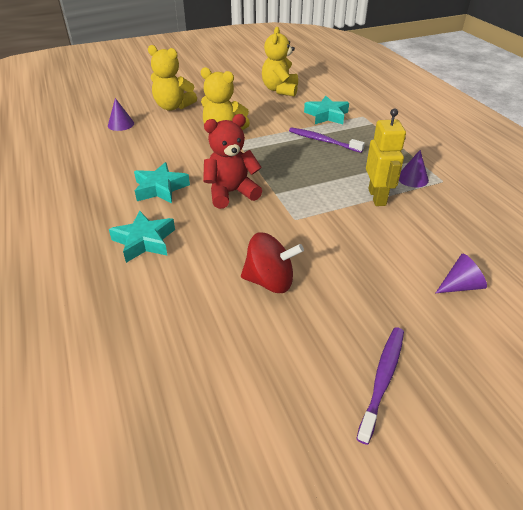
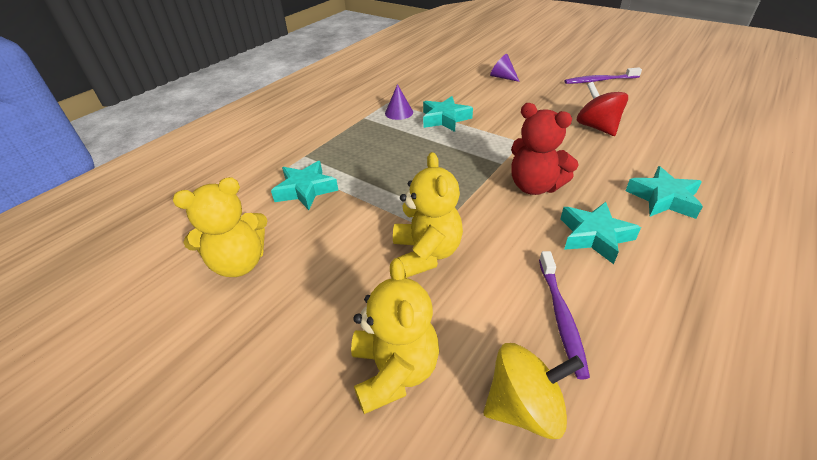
camera: 120 degrees left, 0 degrees up
(121, 124) = (524, 407): purple cone -> yellow spinning top
(323, 141) = (375, 171): purple toothbrush -> purple toothbrush (561, 316)
(377, 197) = (445, 119): yellow robot -> turquoise star

